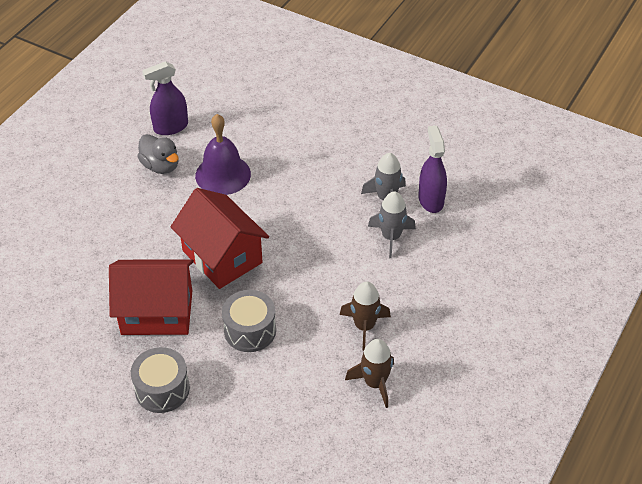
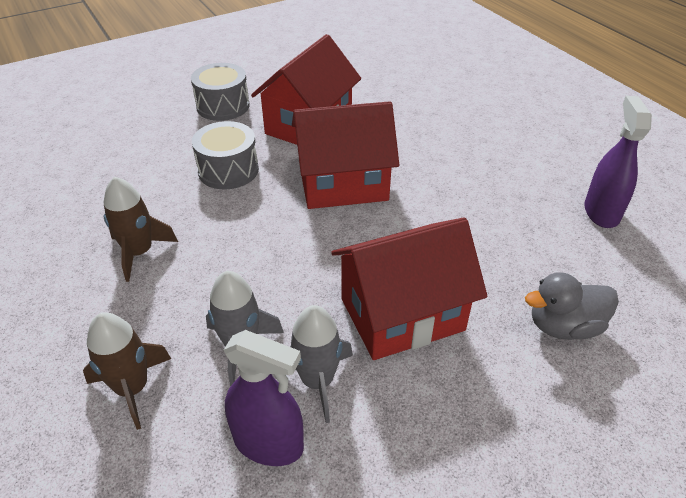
camera: 120 degrees right, 5 degrees down
(161, 166) = (526, 183): grey duck -> grey duck (564, 326)
(223, 174) = (480, 227): purple bell -> none
(319, 184) = (402, 314): none -> red house
(374, 383) = (68, 229): brown rocket -> brown rocket (133, 388)

